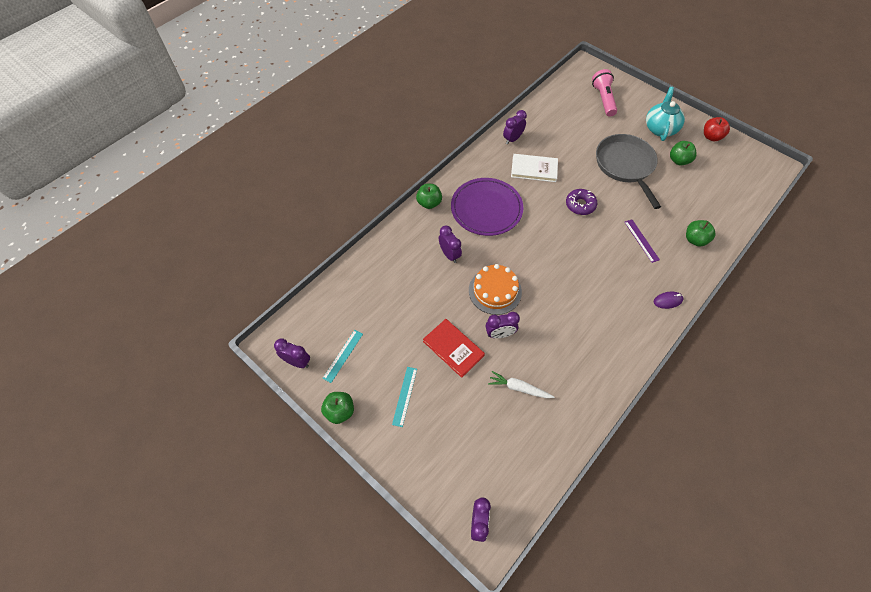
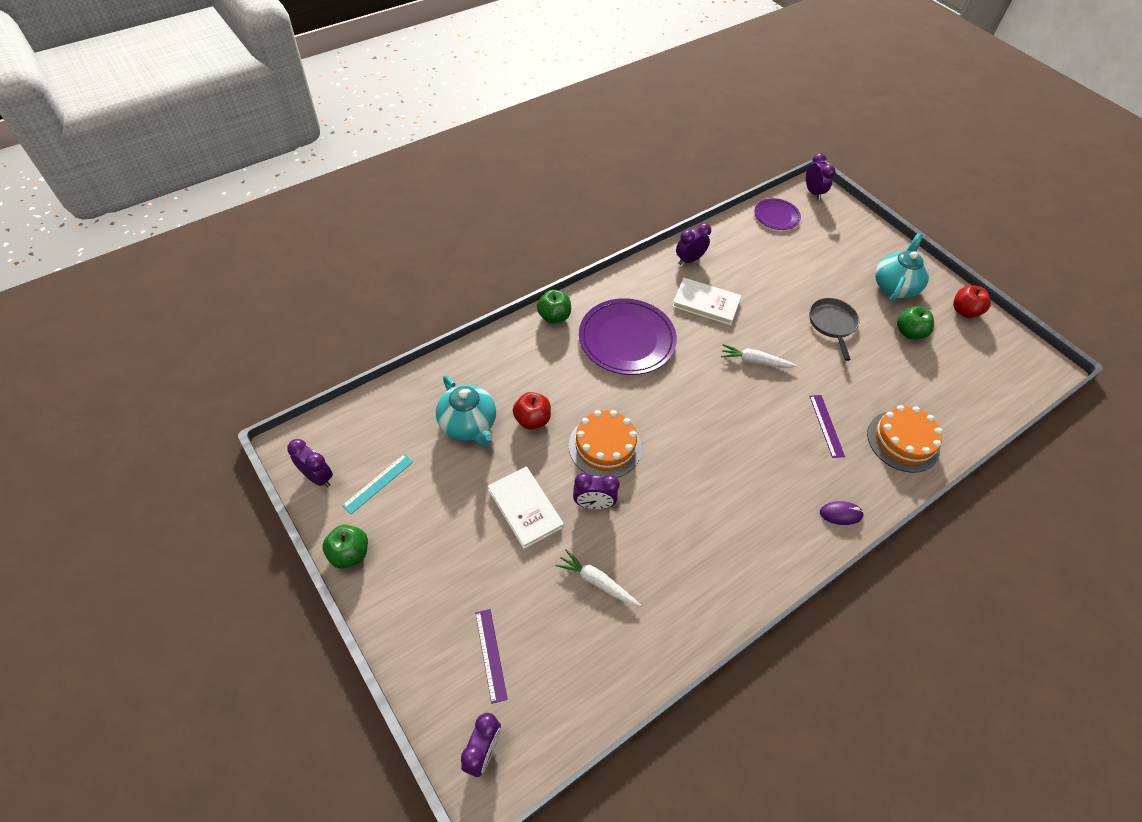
camera: 10 degrees right, 5 degrees down
(393, 298) = (468, 425): none -> turquoise teapot
(404, 396) = (440, 554): turquoise ruler -> none
(438, 283) = (532, 420): none -> red apple
(449, 255) = (559, 387): purple clock -> purple clock (813, 192)
(453, 348) = (525, 508): red book -> white book
(462, 456) = (491, 654): none -> purple ruler
(564, 93) = (776, 216): none -> purple plate
(580, 205) = (755, 361): purple donut -> white carrot
(603, 99) = (826, 234): pink flashlight -> none
(625, 166) = (832, 324): grey pan -> grey pan, size x0.60
(695, 240) = (903, 441): green apple -> orange cake

